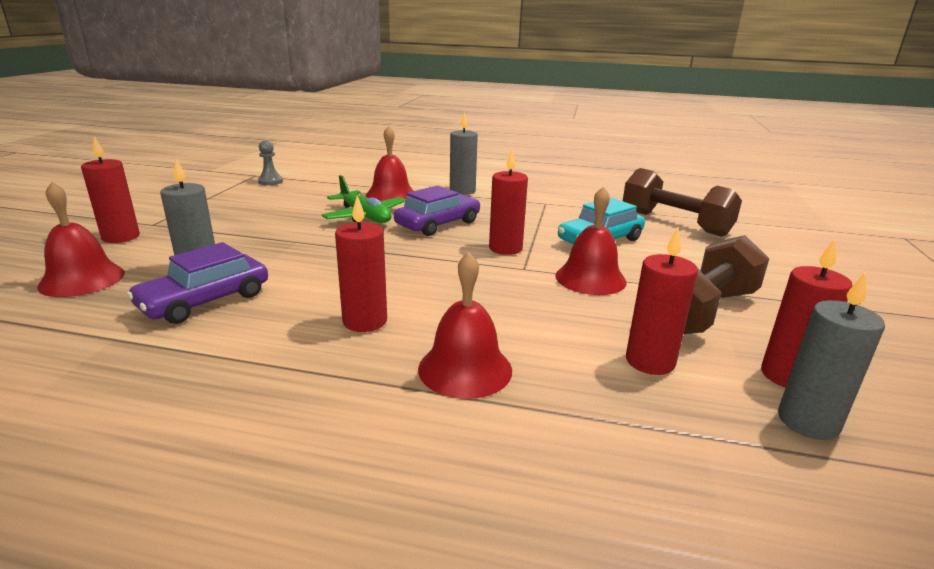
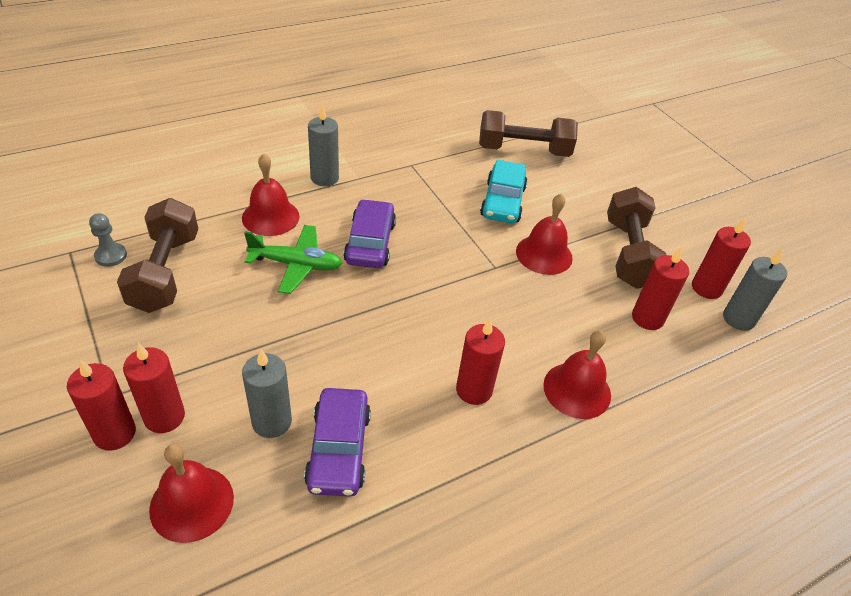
camera: 45 degrees left, 20 degrees up
(283, 195) = (165, 272): none -> brown dumbbell
(505, 248) = (457, 249): red candle -> red candle (164, 417)

